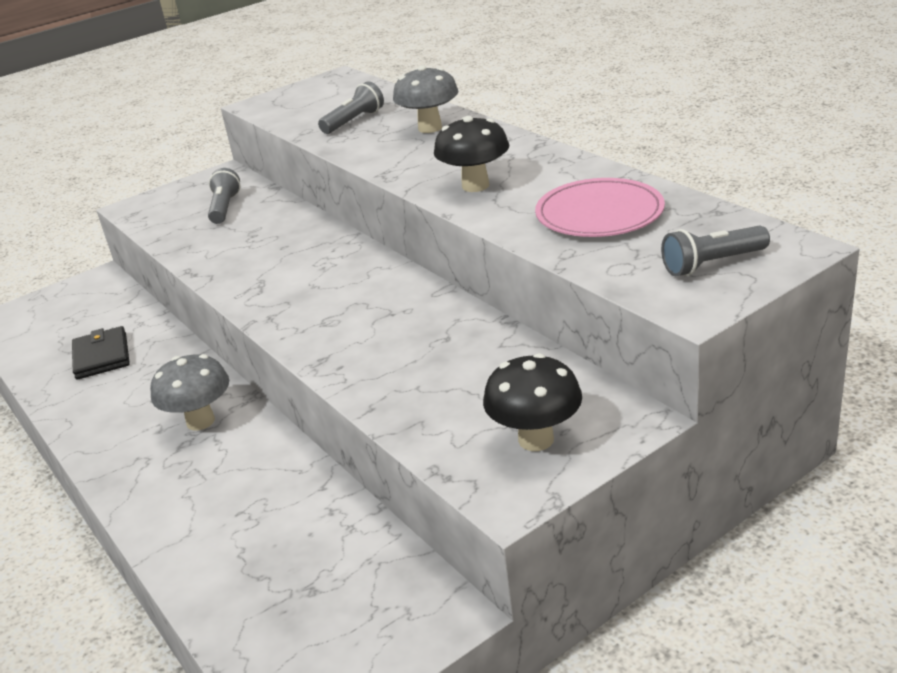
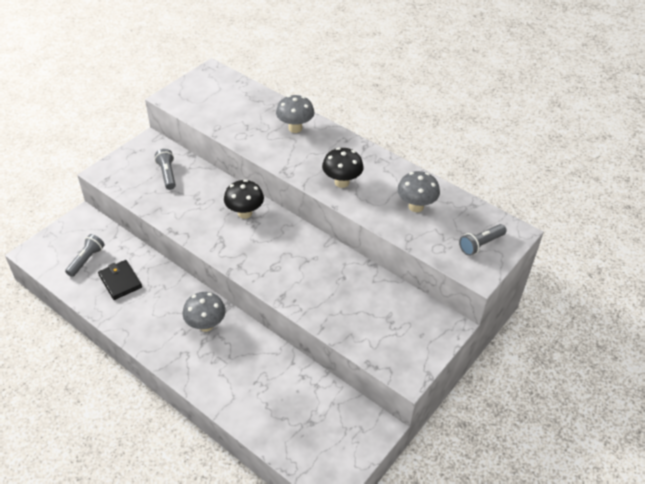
camera: 20 degrees left, 15 degrees up
(354, 121) = (244, 119): grey flashlight -> grey flashlight (86, 260)
(536, 439) = (410, 341): black mushroom -> black mushroom (245, 213)
(599, 214) = (416, 206): pink plate -> grey mushroom

